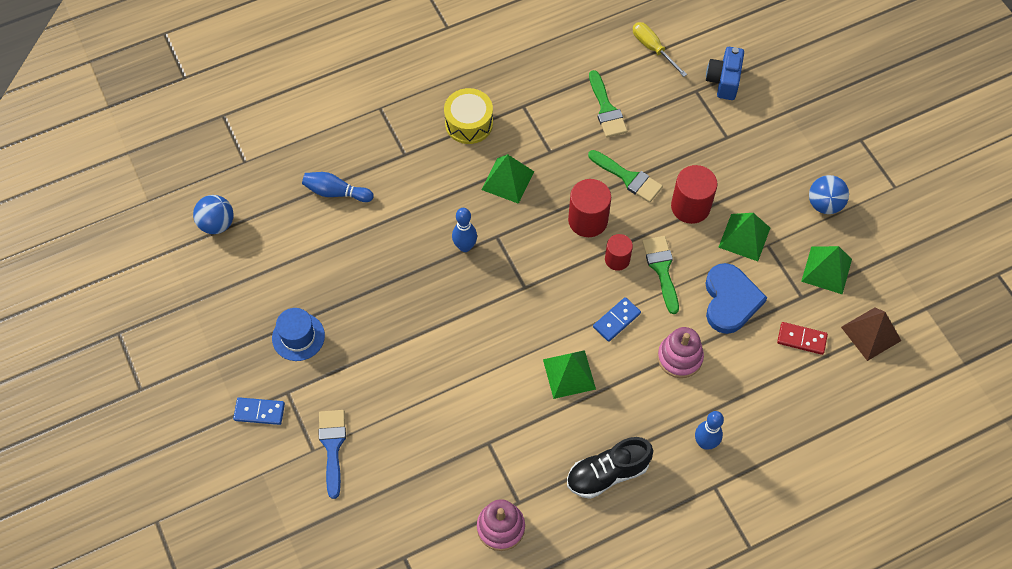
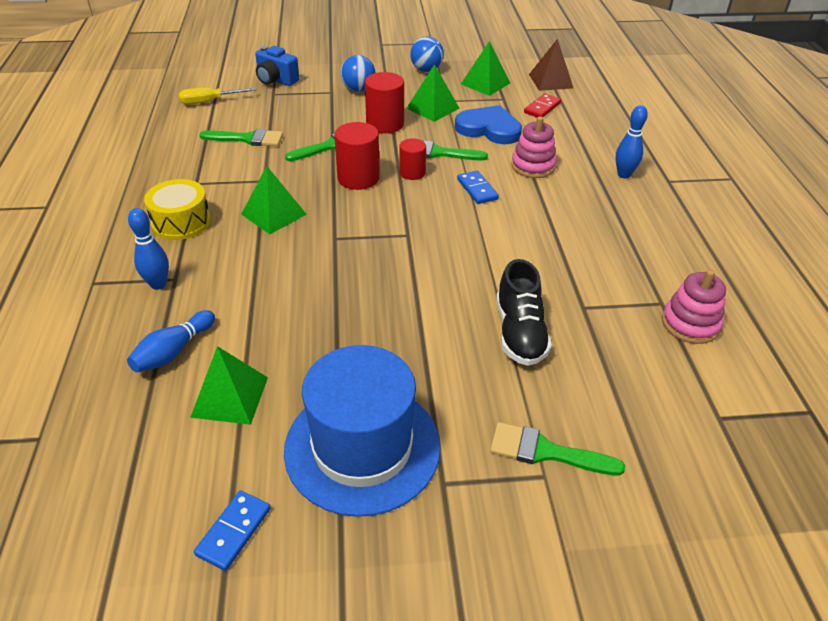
camera: 70 degrees left, 20 degrees down
(217, 224) = (112, 501): blue ball -> blue ball (358, 90)
(259, 412) = (461, 527): blue domino -> blue domino (233, 531)
(298, 337) = (362, 447): blue hat -> blue hat, size x1.97
(332, 446) = (545, 452): blue brush -> green brush
(465, 246) = (331, 263): blue bowling pin -> blue bowling pin (158, 284)
(569, 374) = (522, 231): green pyramid -> green pyramid (230, 397)
(607, 473) = (641, 236): black shoe -> black shoe (519, 333)

